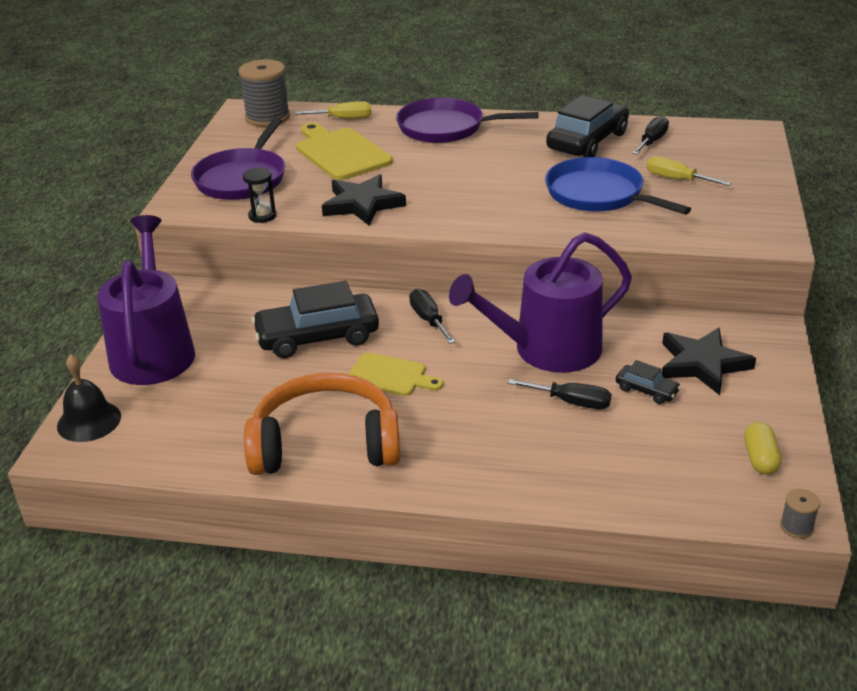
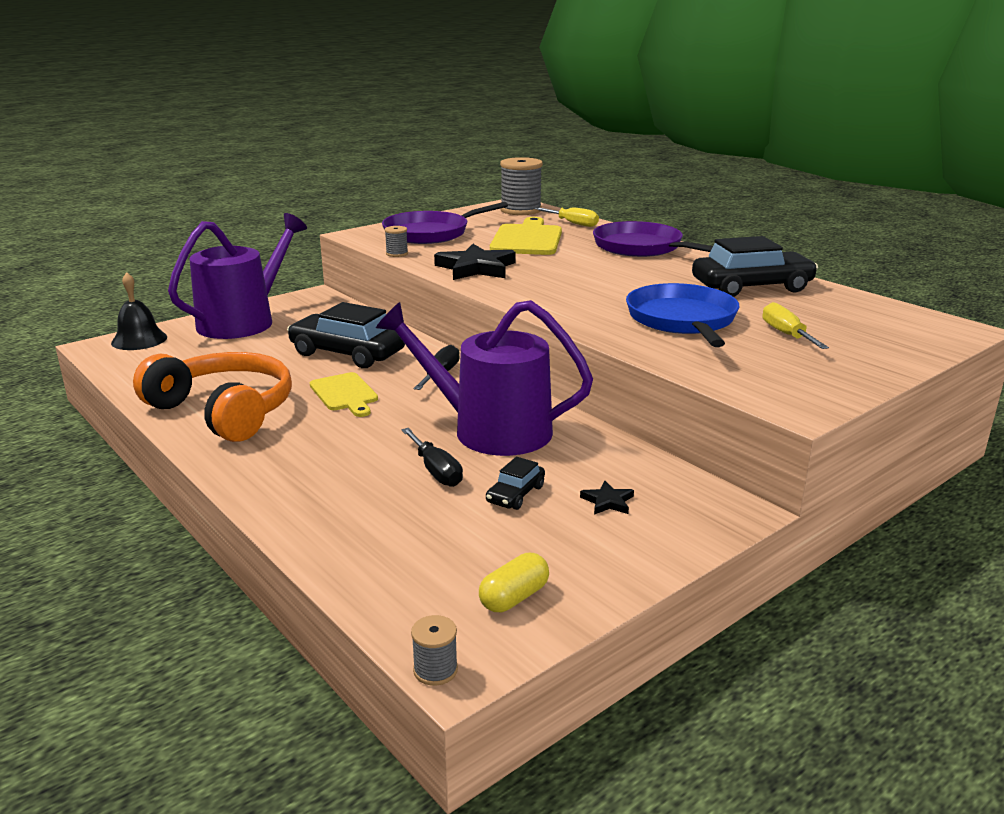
camera: 40 degrees right, 10 degrees down
(262, 216) = (397, 254): black hourglass -> grey spool
(646, 390) = (515, 494): black car -> black car turned 45 degrees clockwise
(652, 141) = (819, 304): black screwdriver -> none
(702, 364) = (607, 501): black star -> black star, size x0.45

